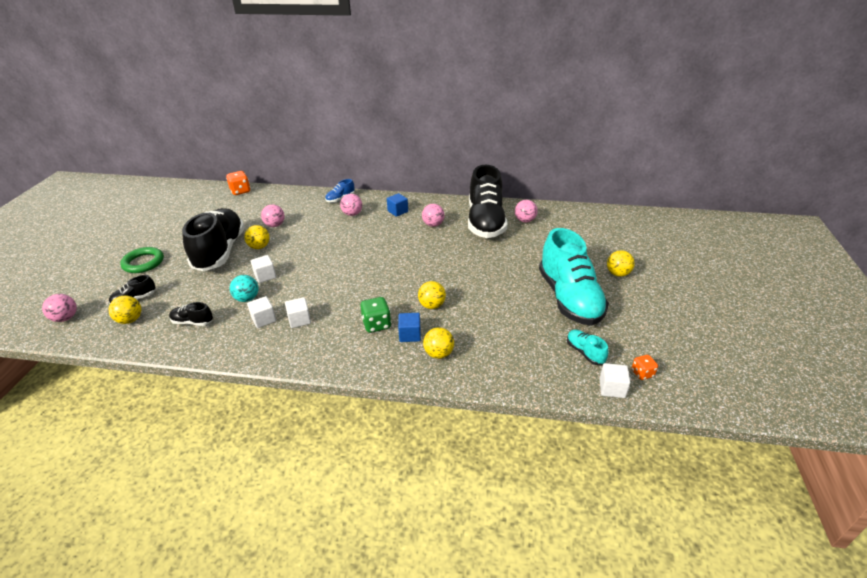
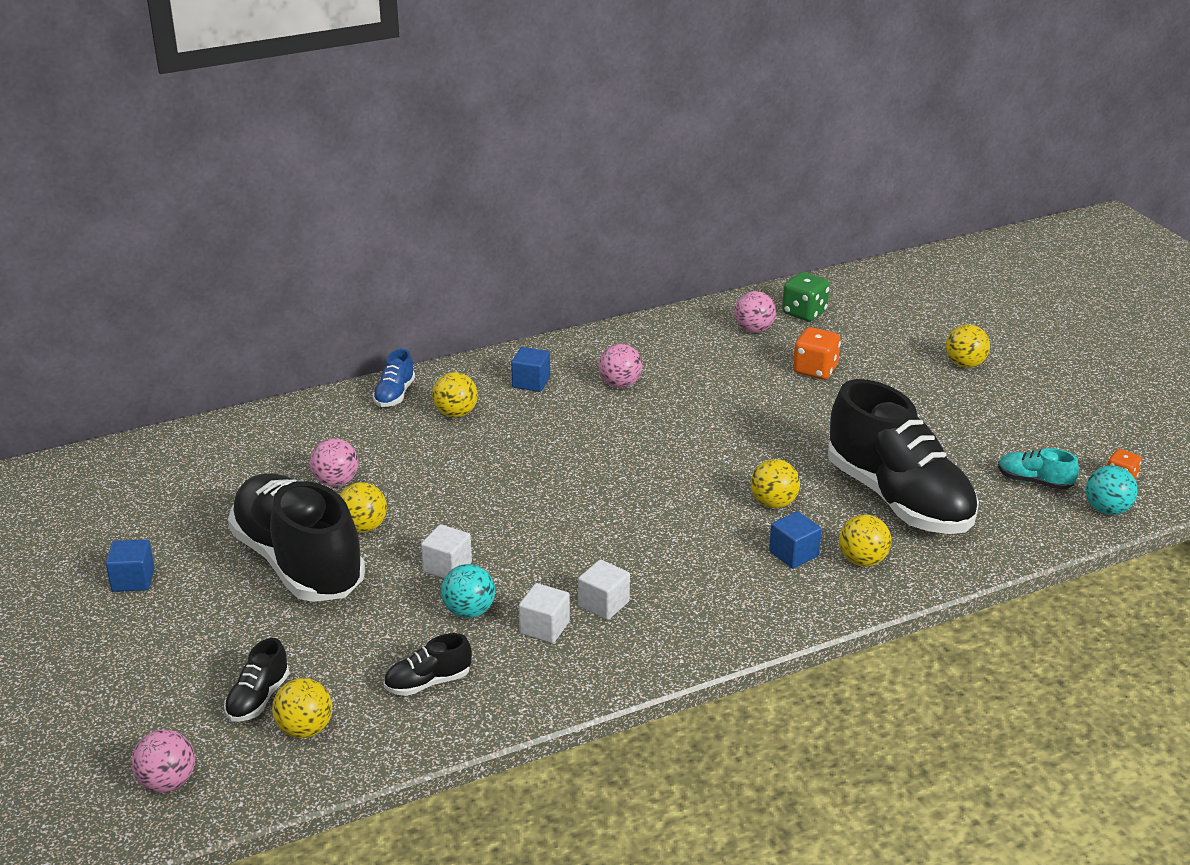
camera: 35 degrees left, 5 degrees down
(143, 263) = (169, 639): green ring -> none
(165, 236) = (133, 580): none -> blue cube
(240, 191) = (163, 447): orange dice -> orange dice (815, 370)
(352, 214) = (456, 413): pink ball -> yellow ball
(376, 324) = (729, 561): green dice -> green dice (804, 313)
(485, 222) = (697, 352): black shoe -> black shoe (898, 499)
(569, 298) = (941, 421): turquoise shoe -> none
(612, 388) = (1107, 510): white cube -> turquoise ball

